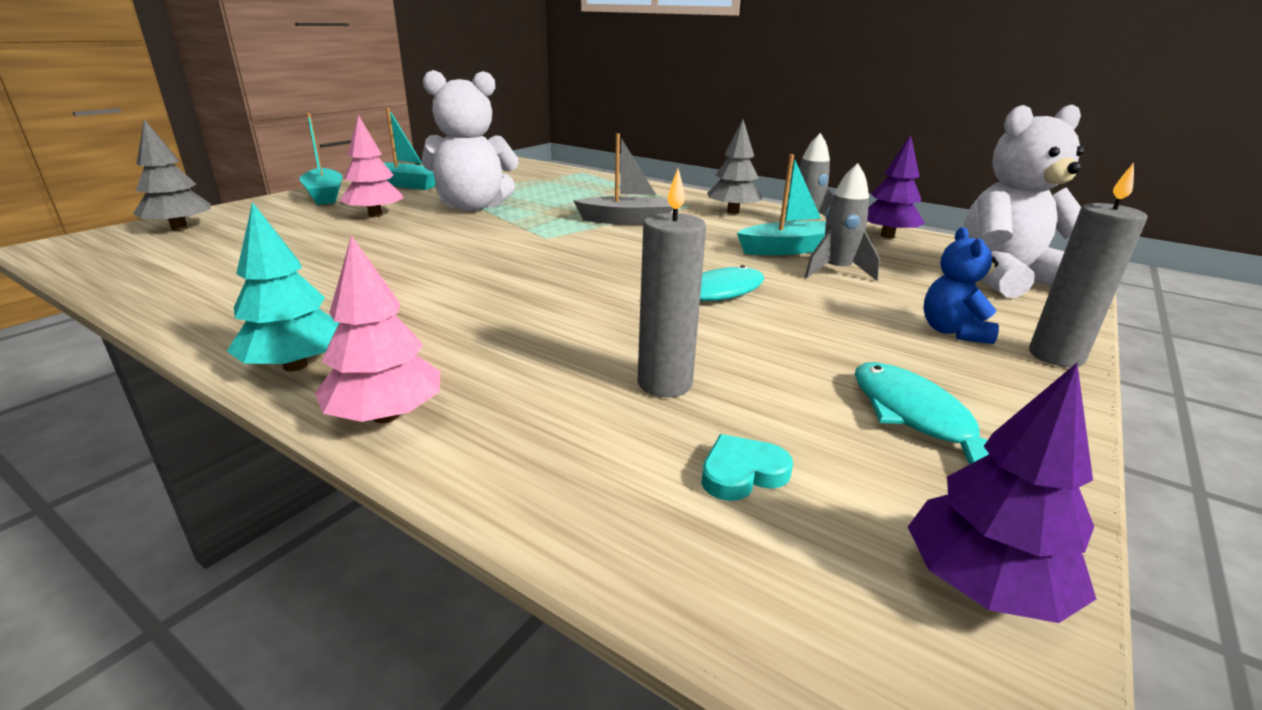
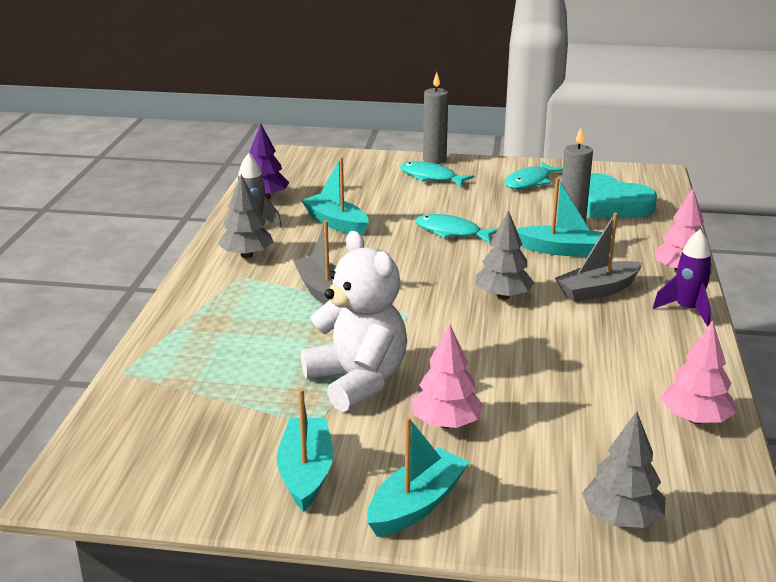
camera: 115 degrees left, 0 degrees up
(167, 284) = (695, 419): none -> pink tree
(295, 366) = (687, 310): turquoise tree -> purple rocket
(444, 327) = (598, 291): none -> grey boat
(516, 276) = (503, 296): none -> grey tree
(585, 344) = (561, 250): none -> turquoise boat
(742, 473) = (610, 204): turquoise heart -> turquoise heart, size x2.37
(836, 271) = (368, 206): grey rocket -> none
(952, 331) = (431, 177): blue teddy bear -> turquoise fish
(982, 585) = (612, 173): purple tree -> none
(1005, 278) = (328, 167): white teddy bear -> none

